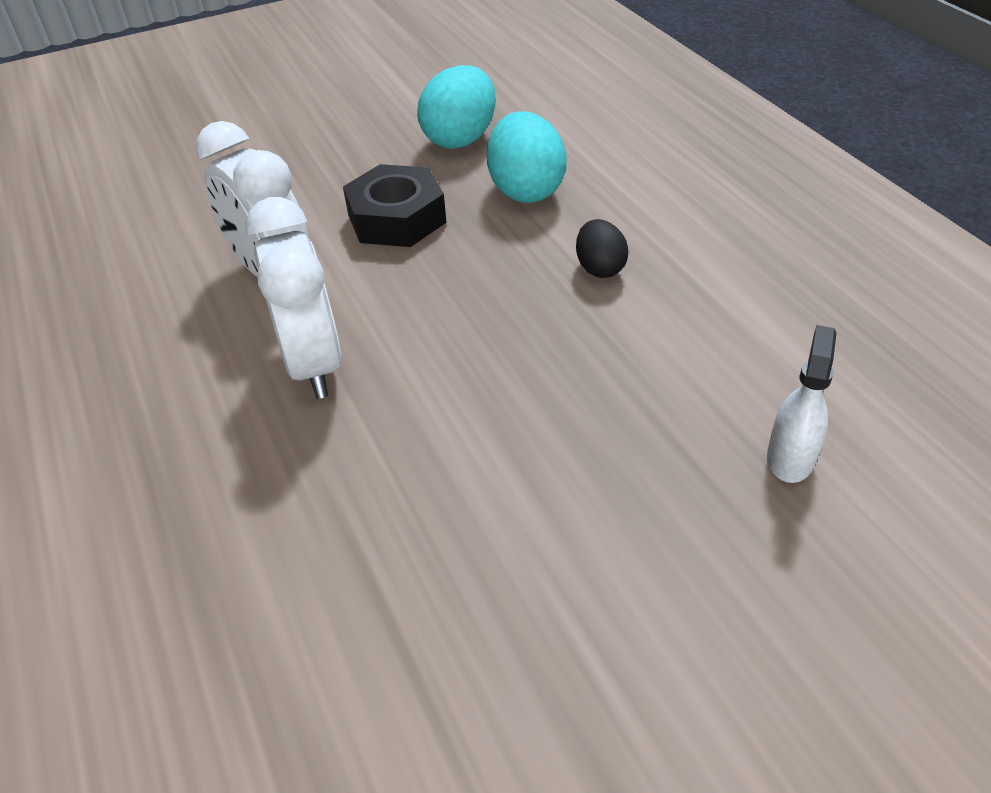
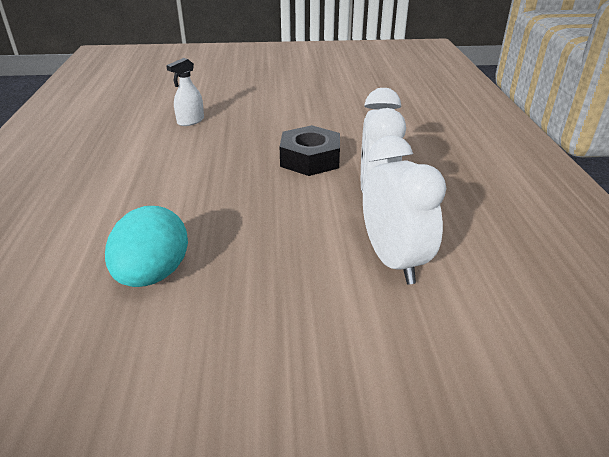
camera: 160 degrees left, 10 degrees down
(396, 218) = (276, 281): black nut -> black nut (310, 159)
(460, 139) = (146, 366): turquoise egg -> none
(600, 268) = (172, 202): black egg -> none

